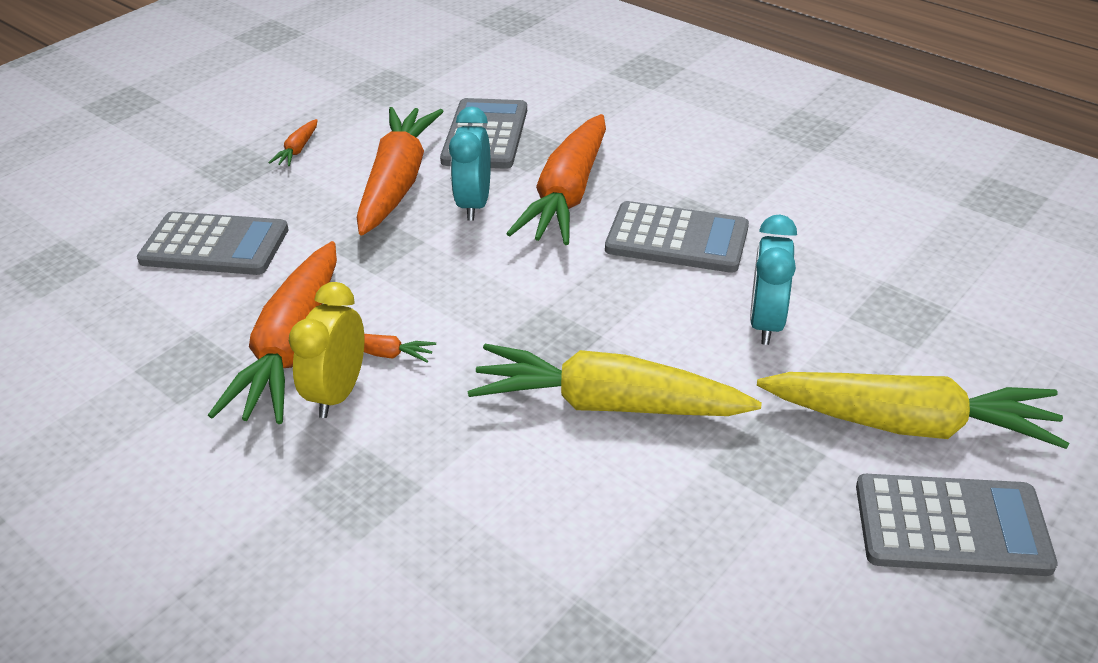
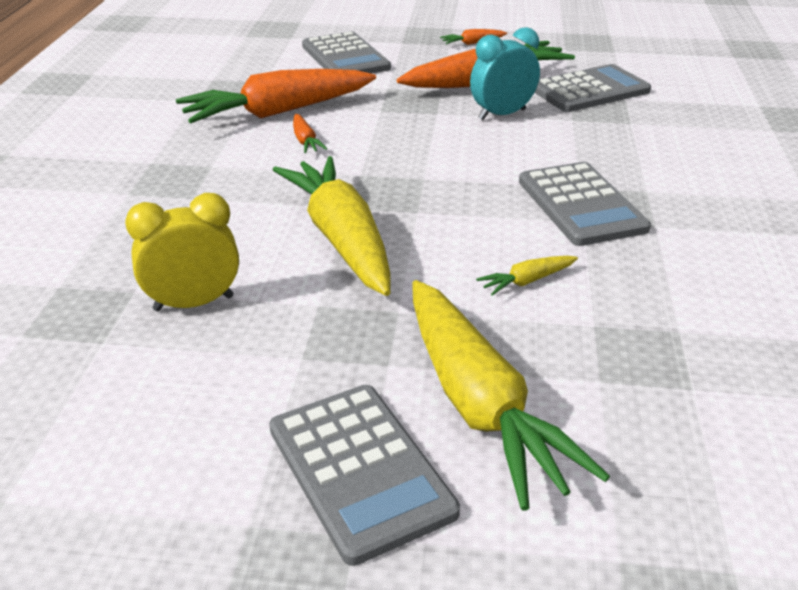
camera: 55 degrees right, 5 degrees down
(338, 393) = (252, 140): yellow clock -> yellow clock (194, 303)
(567, 195) = (566, 143): orange carrot -> none
(766, 323) = (526, 281): turquoise clock -> yellow carrot

